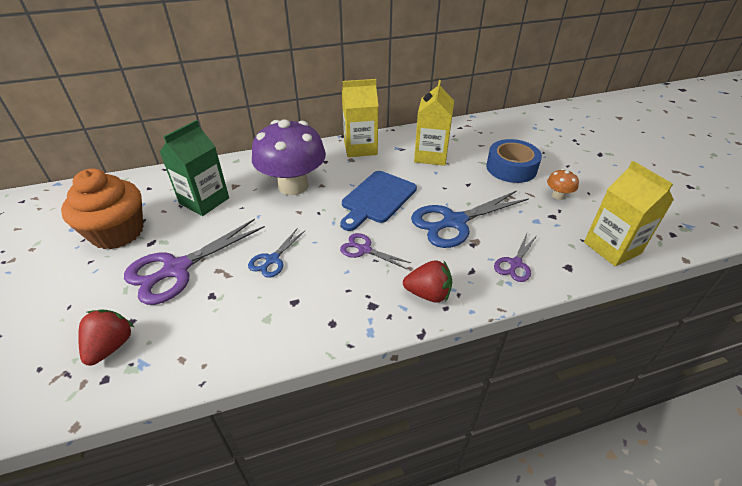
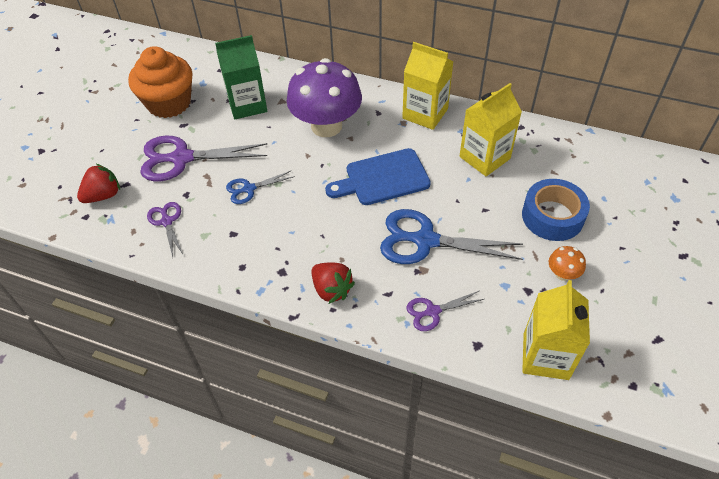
camera: 40 degrees right, 10 degrees up
(364, 249) = (323, 221): purple scissors -> purple scissors (166, 221)

